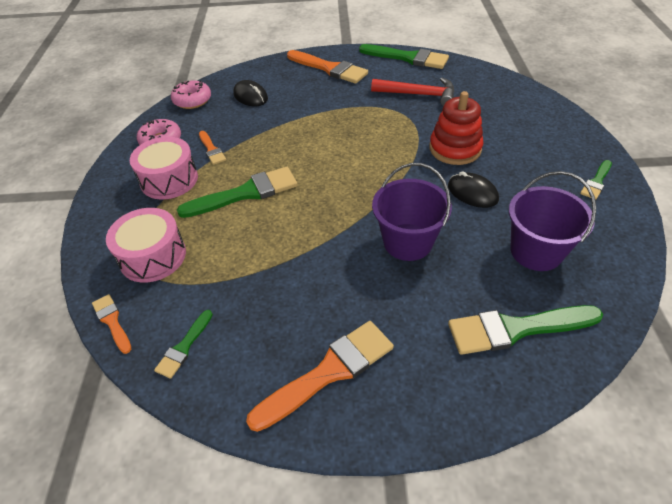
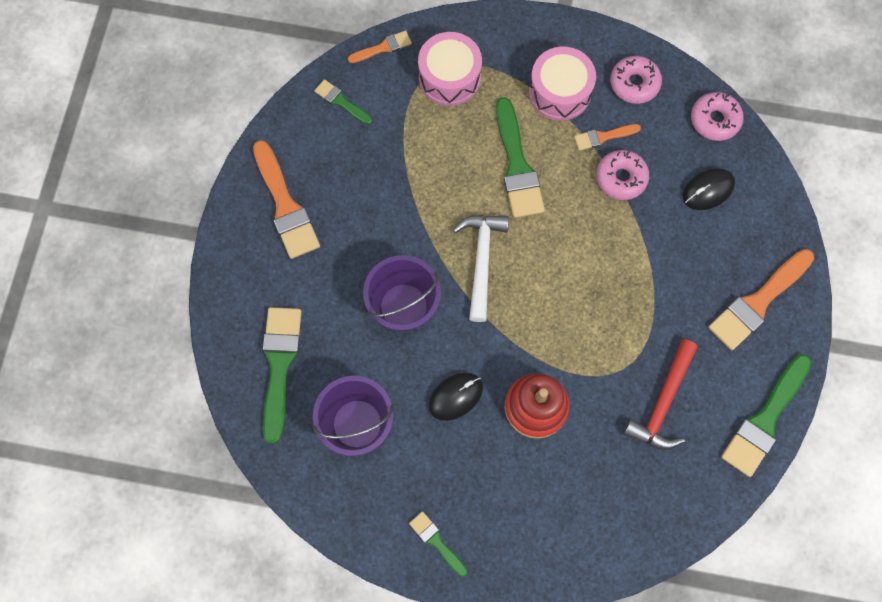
camera: 100 degrees right, 25 degrees up
(248, 135) = (621, 178): none -> pink donut
(343, 199) = (481, 260): none -> white hammer

